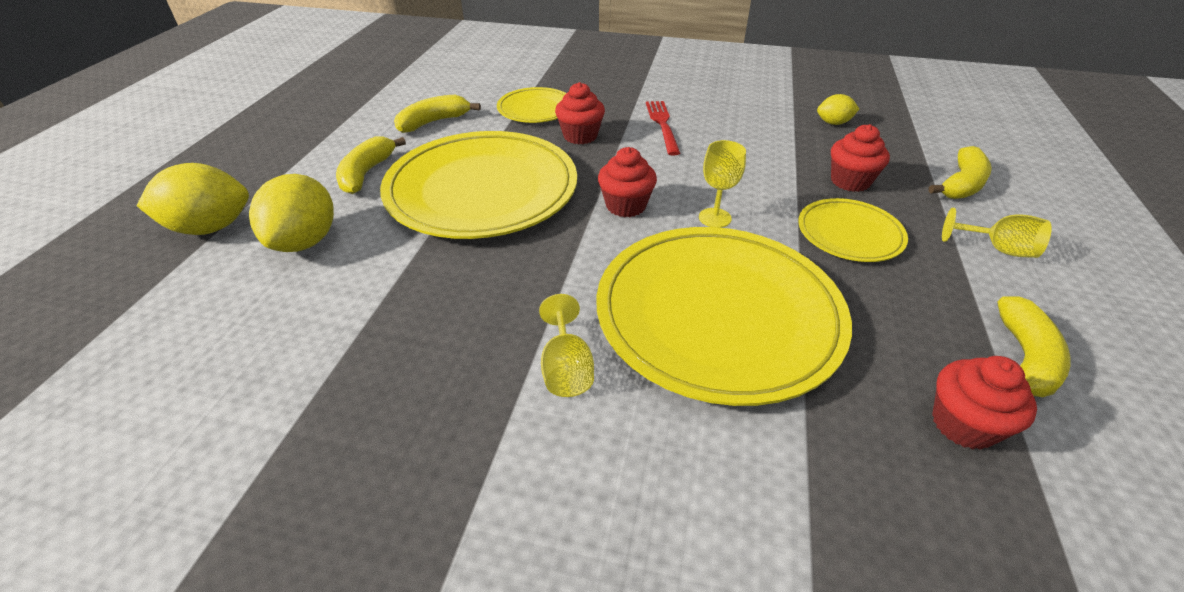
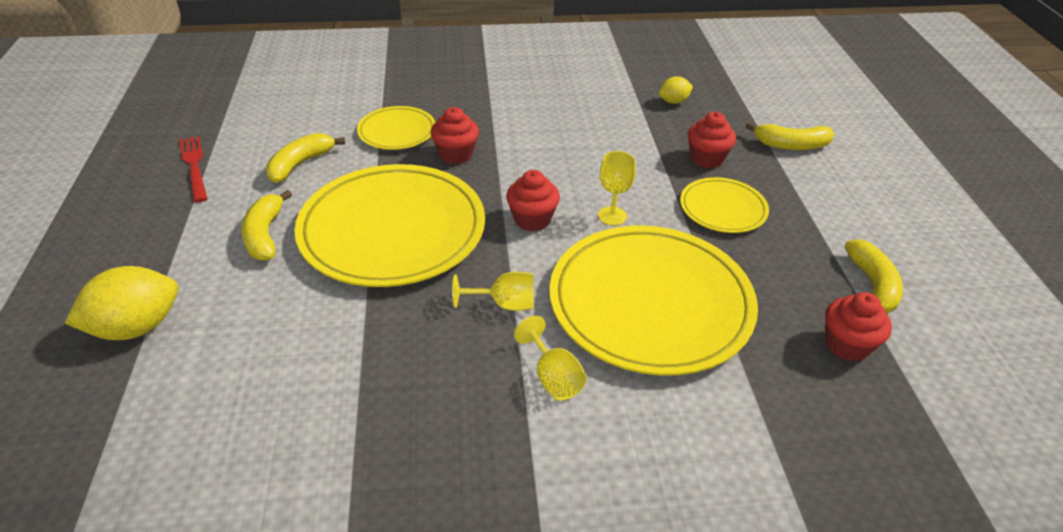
camera: 20 degrees left, 0 degrees up
(305, 241) = (249, 319): yellow lemon -> none
(662, 124) = (526, 128): red fork -> red fork (194, 165)
(961, 184) = (791, 145): yellow banana -> yellow banana turned 75 degrees clockwise
(997, 249) = (832, 199): yellow goblet -> yellow goblet (504, 304)

